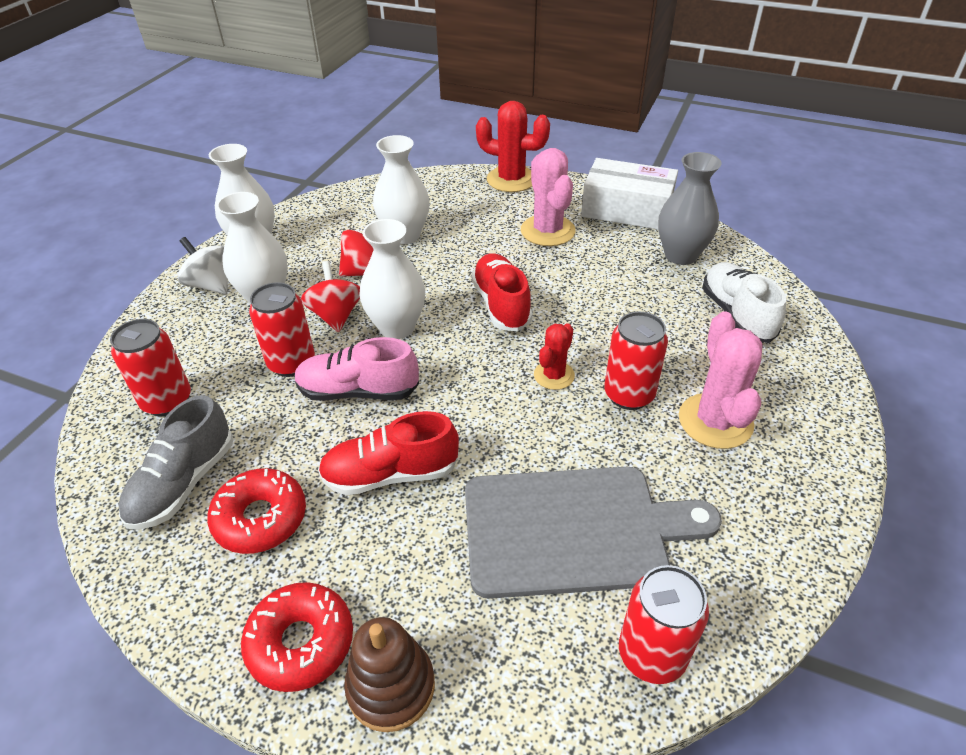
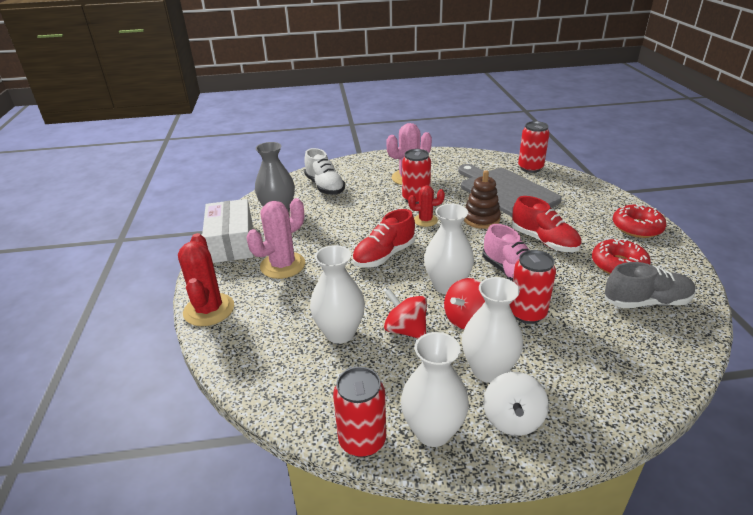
camera: 120 degrees left, 10 degrees down
(167, 401) = (624, 350): red can -> red can (362, 441)
(391, 686) = (615, 204): brown stacking toy -> brown stacking toy (481, 219)
(736, 315) = (325, 186): white shoe -> white shoe turned 75 degrees counterclockwise

